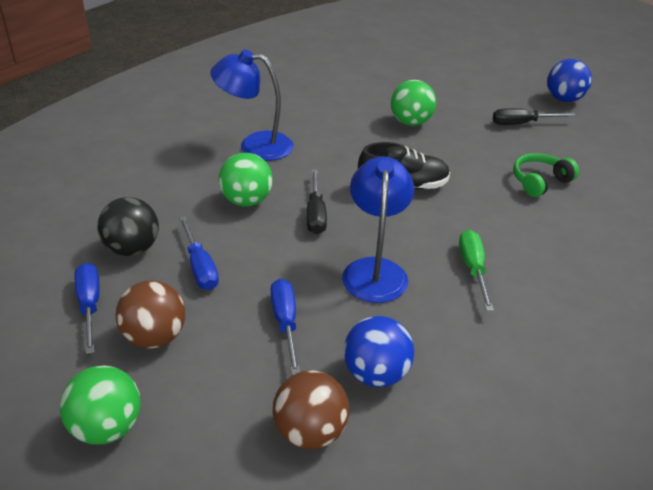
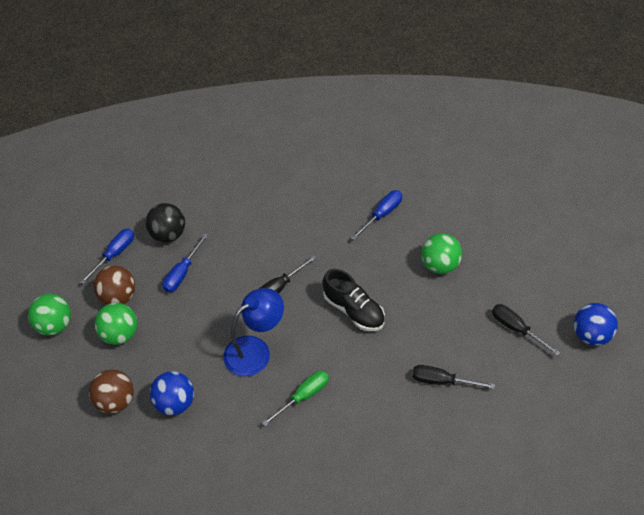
camera: 55 degrees right, 15 degrees up
(246, 201) = (257, 248): green ball -> green ball (120, 334)
(255, 145) = (317, 207): blue lamp -> none
(285, 323) = (175, 341): blue screwdriver -> blue screwdriver (382, 214)
(540, 182) = (442, 381): green headphones -> black screwdriver

